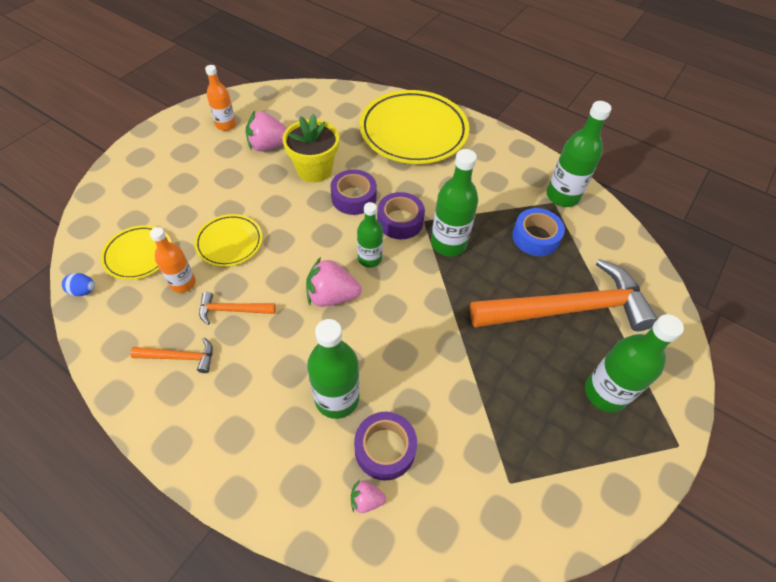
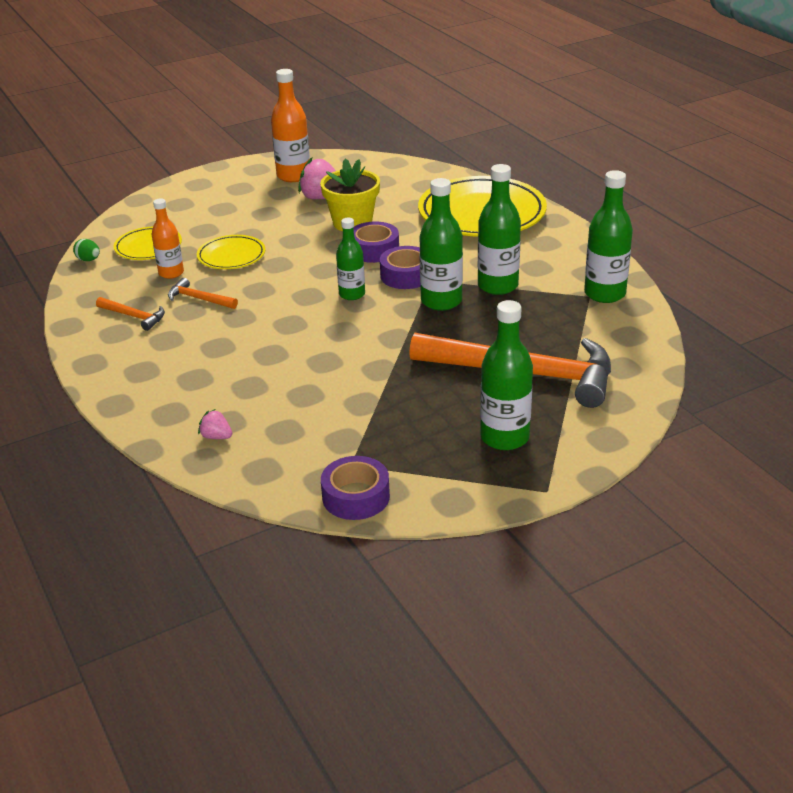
camera: 30 degrees right, 20 degrees down
(83, 291) = (88, 260): blue egg -> green egg
(226, 125) = (293, 176): orange bottle -> orange bottle, size x1.55
(332, 296) = (294, 310): pink strawberry -> none
(337, 398) = (243, 373): green bottle -> green bottle (497, 286)
(385, 449) = (258, 413): purple tape -> purple tape (356, 497)
(535, 237) = (541, 317): blue tape -> none

